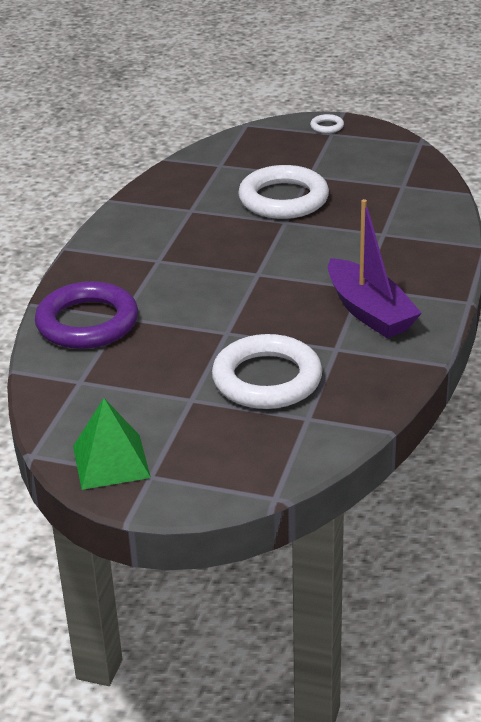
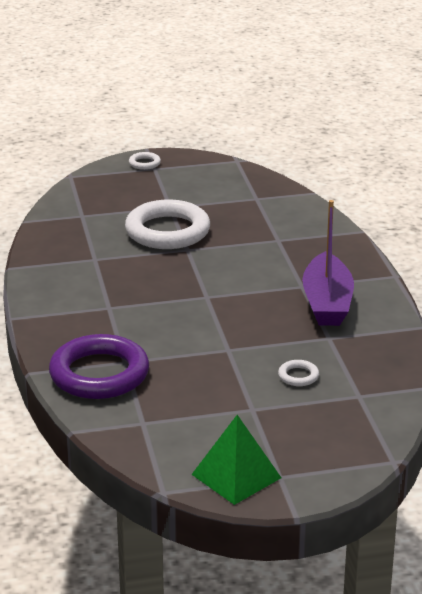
camera: 30 degrees left, 5 degrees down
(267, 379) = (298, 376): white ring -> white ring, size x0.41
(369, 312) = (327, 303): purple boat -> purple boat turned 60 degrees clockwise

